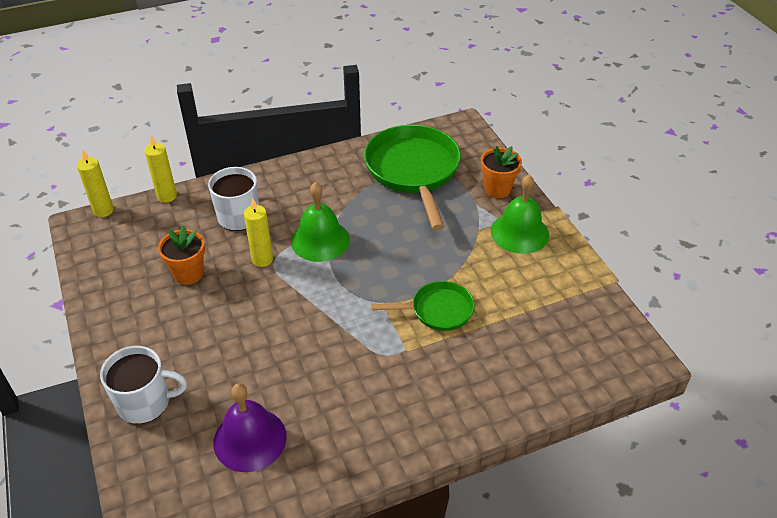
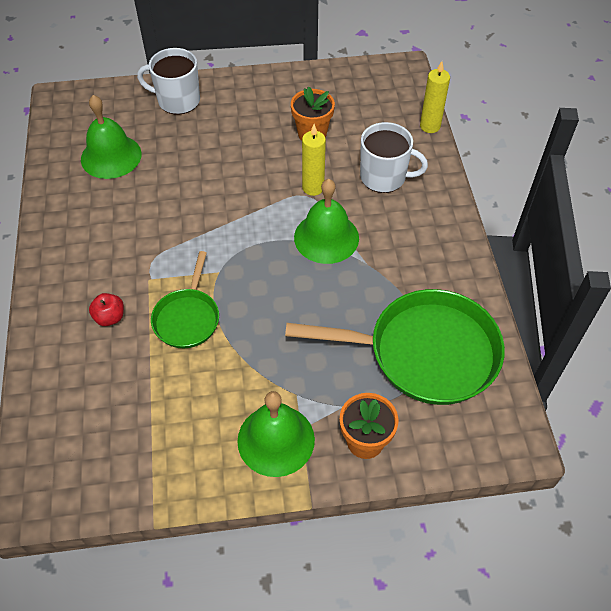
camera: 105 degrees right, 10 degrees up
(103, 211) = (419, 82): yellow candle -> none
(145, 402) = (177, 100): white mug -> white mug turned 90 degrees clockwise
(250, 439) = (111, 156): purple bell -> green bell
(460, 366) = (110, 317): none -> red apple

